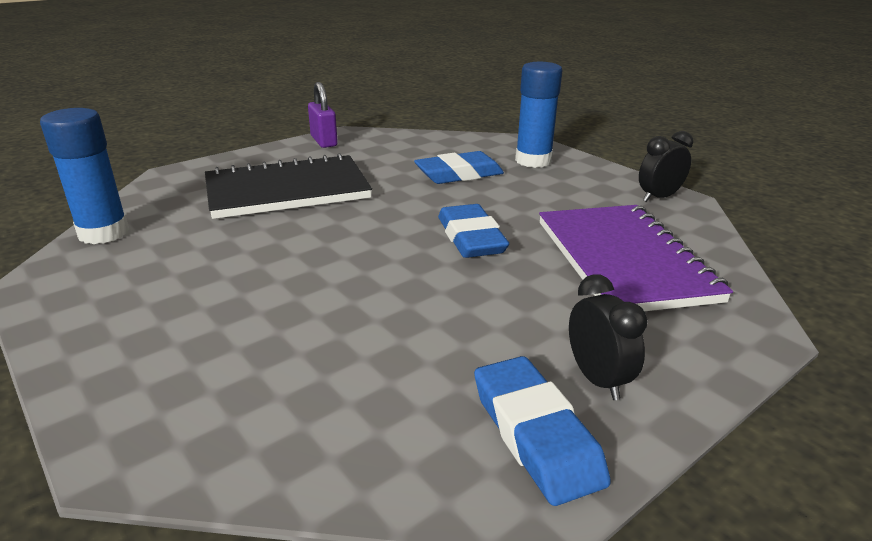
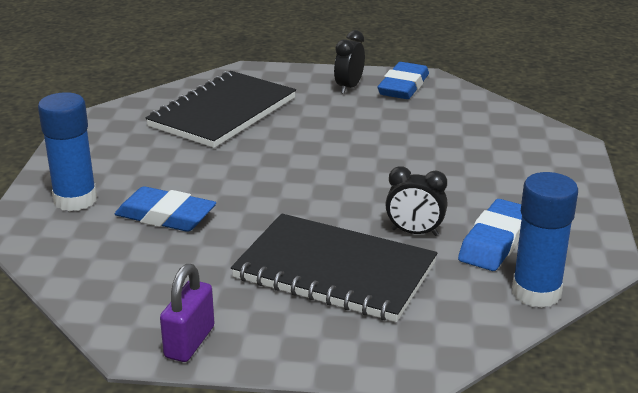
camera: 135 degrees left, 0 degrees up
(471, 238) = (275, 160): blue eraser -> blue eraser (495, 241)
(623, 260) = (223, 112): purple notebook -> black notebook
(658, 197) = (93, 129): black clock -> black clock (414, 232)

